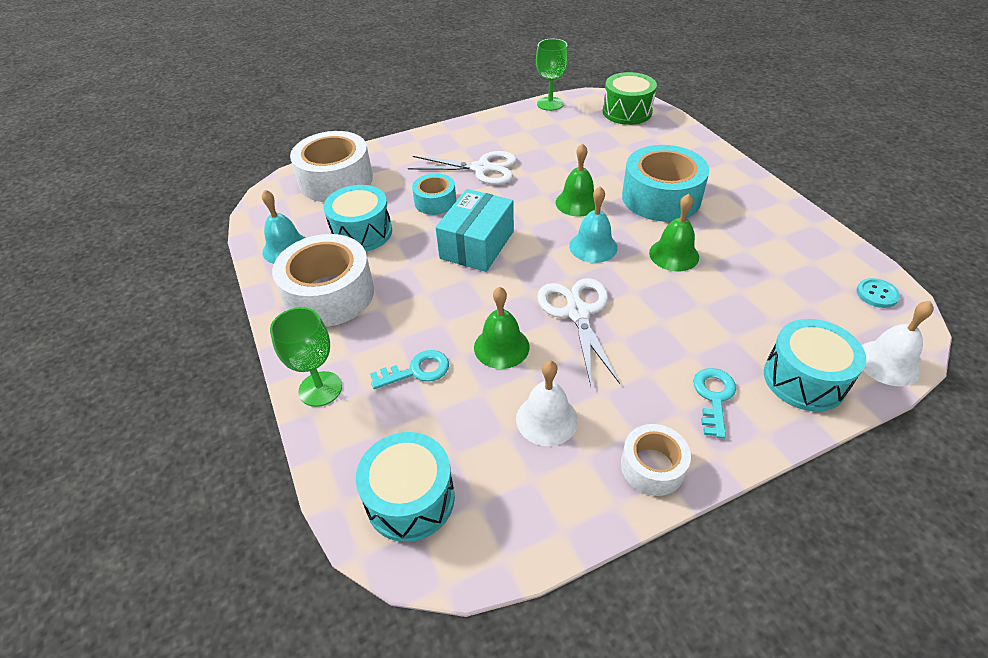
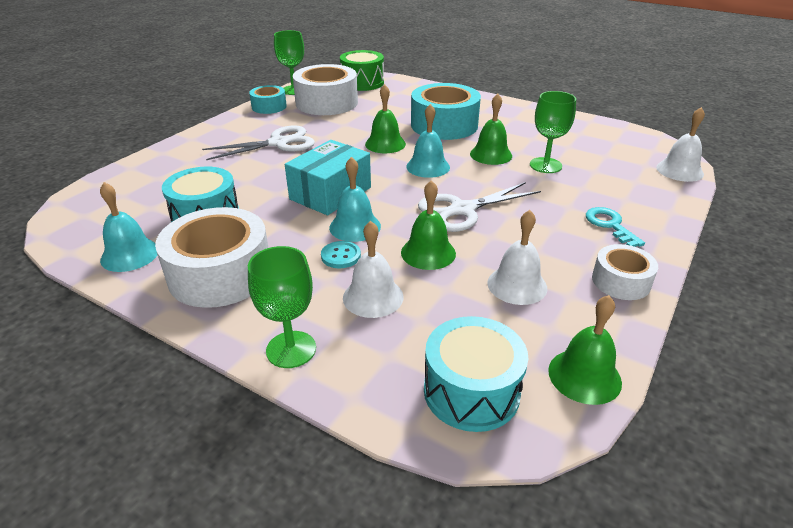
camera: 35 degrees left, 10 degrees down
(336, 180) = (134, 187): white tape -> white tape (327, 103)
(417, 370) = (373, 297): turquoise key -> white bell
(435, 201) = (258, 175): turquoise tape -> turquoise tape (269, 107)
(465, 291) = (355, 226): none -> turquoise bell
(477, 245) = (330, 193): turquoise box -> turquoise box turned 45 degrees clockwise
(513, 540) = (584, 376): none -> green bell
(577, 312) = (462, 210): white scissors -> white scissors turned 75 degrees counterclockwise
(721, 291) = (545, 165): none -> green goblet
(804, 379) = (648, 195): turquoise drum -> none
(877, 294) = (633, 139): turquoise button -> turquoise button (341, 256)

